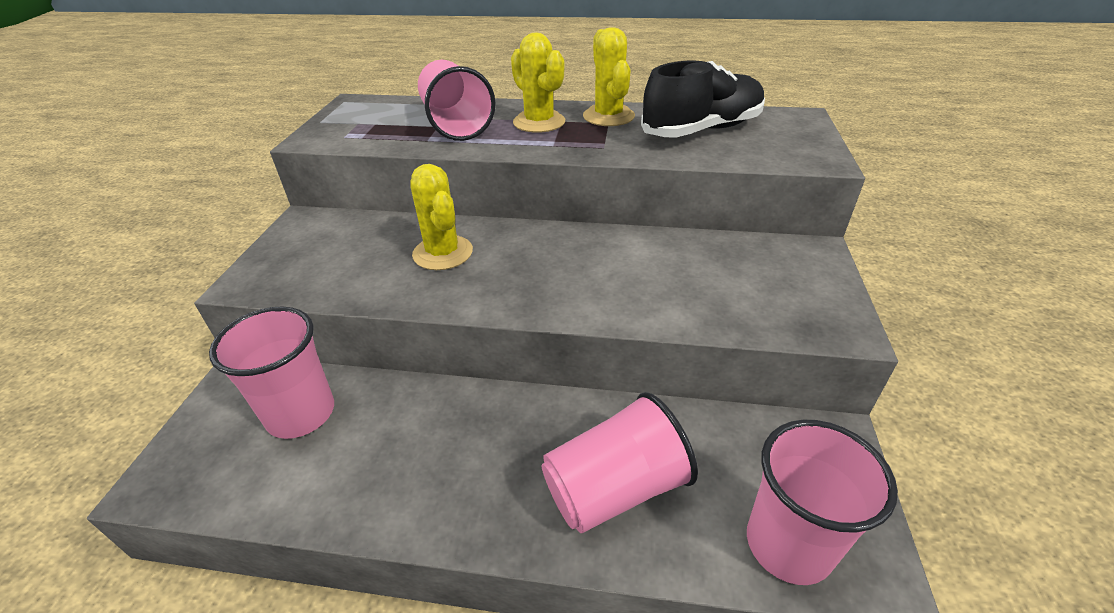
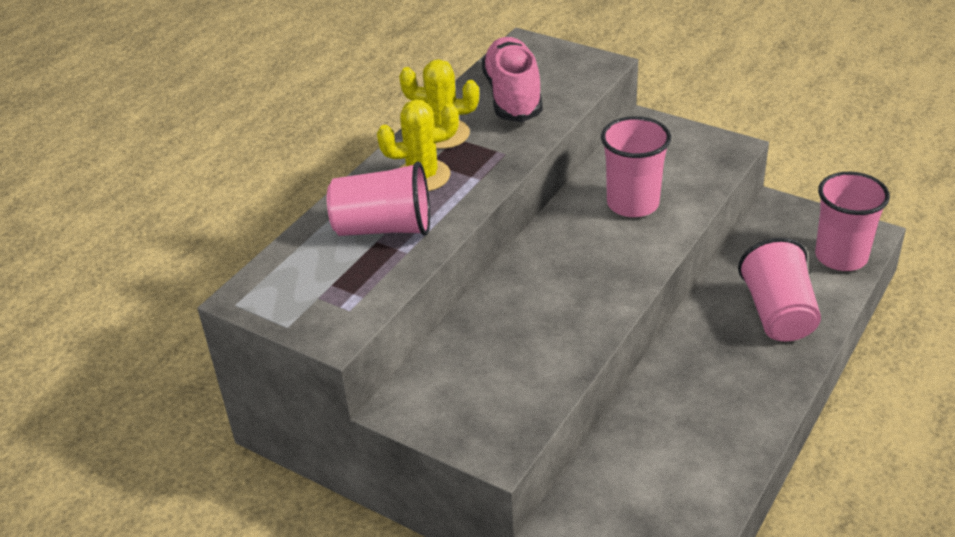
camera: 65 degrees left, 0 degrees up
(301, 413) = (632, 476): pink cup -> pink cup (633, 204)
(443, 253) = (530, 312): yellow cactus -> none
(702, 130) = (513, 96): black shoe -> pink shoe

